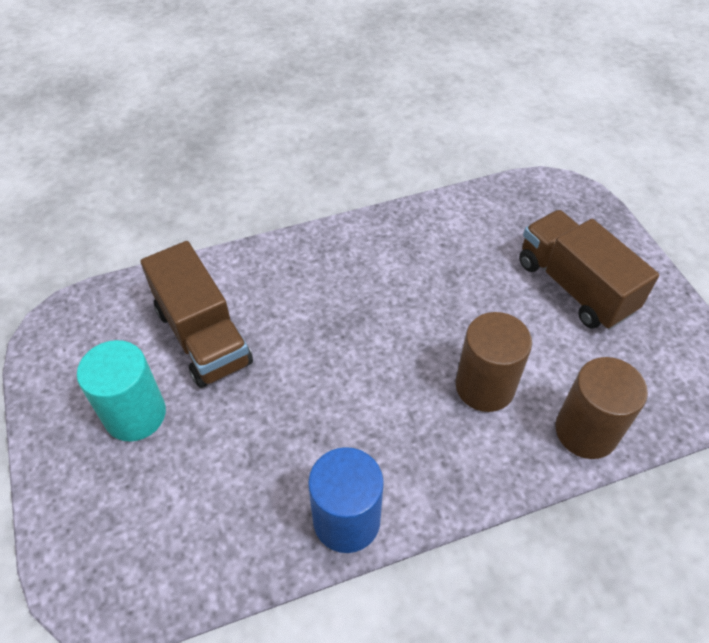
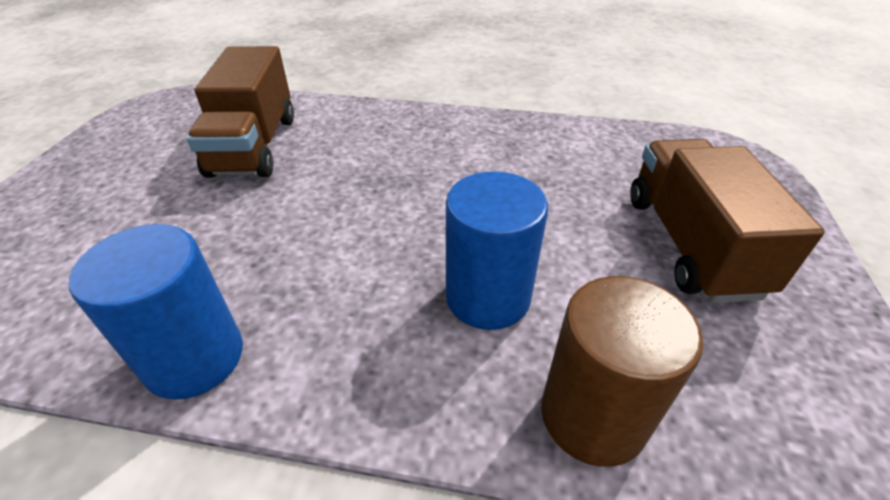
camera: 30 degrees right, 10 degrees down
(135, 415) = (136, 177): turquoise cylinder -> none
(484, 386) = (487, 297): brown cylinder -> blue cylinder

